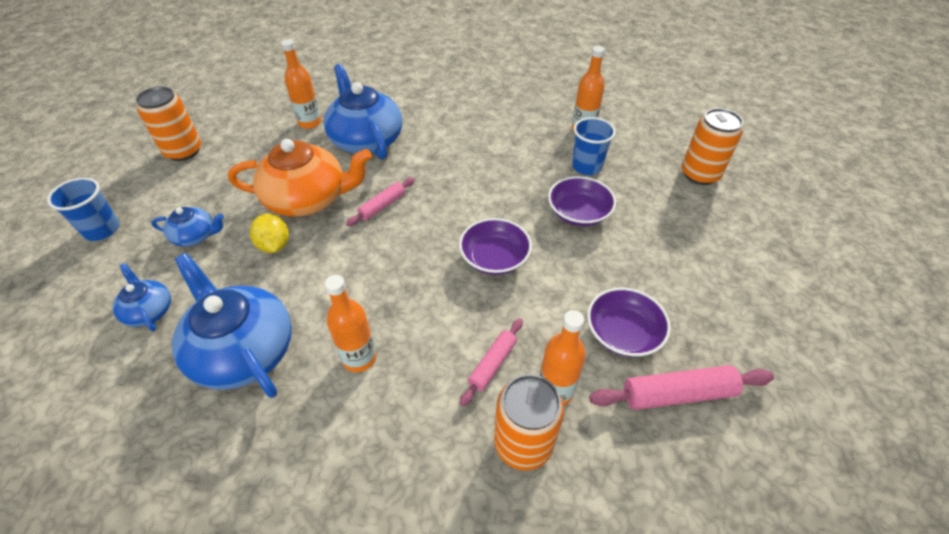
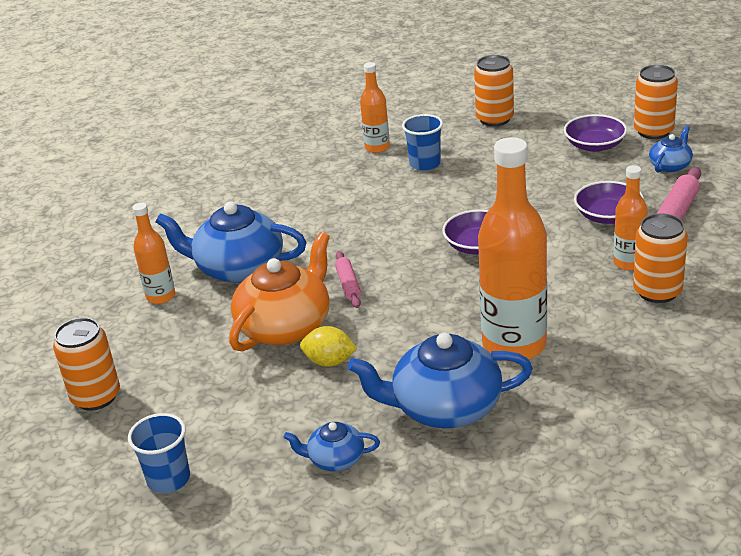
camera: 50 degrees left, 15 degrees down
(196, 236) = (258, 411): blue teapot -> blue teapot (670, 165)
(359, 358) = (514, 345): orange bottle -> orange bottle, size x1.93
(492, 364) = (581, 282): pink rolling pin -> none
(578, 213) = (473, 188): purple bowl -> purple bowl (594, 145)
(814, 299) = (653, 131): none -> orange can

